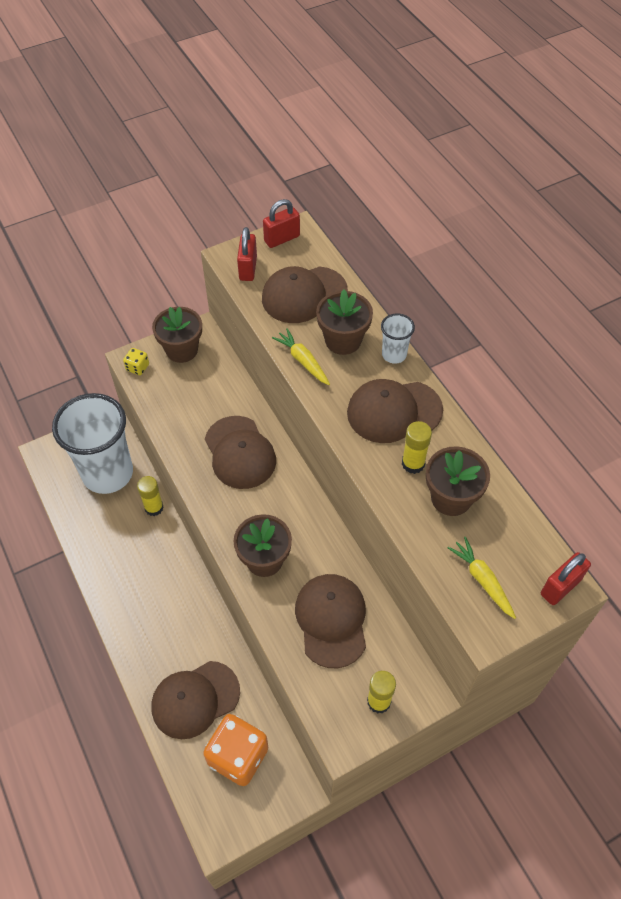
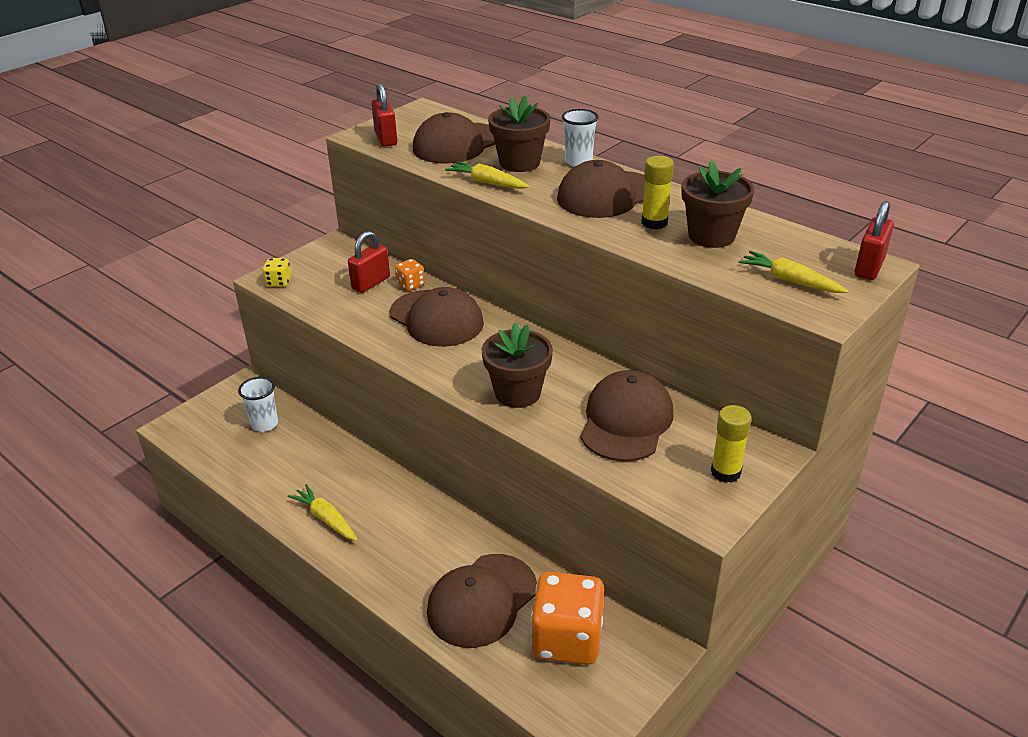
camera: 20 degrees left, 20 degrees down
(108, 473) = (264, 424): white cup -> white cup, size x0.41
(118, 583) = (326, 518): none -> yellow carrot
(154, 508) = (337, 439): yellow glue stick -> none
(182, 350) = (323, 259): brown flower pot -> none
(237, 404) = (410, 284): none -> orange dice
(282, 239) = (409, 116): red padlock -> red padlock (371, 283)
(331, 620) = (626, 421): brown cap -> brown cap turned 45 degrees clockwise

